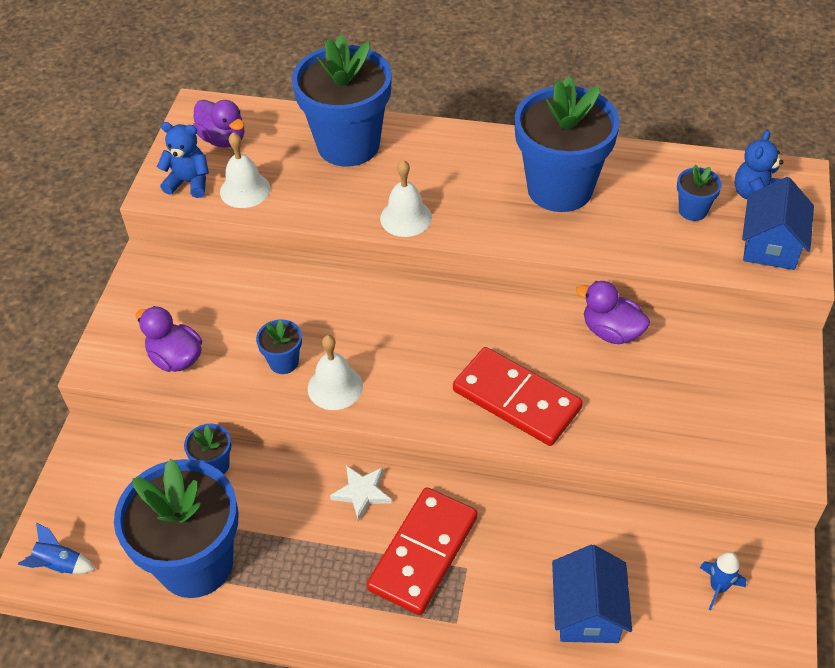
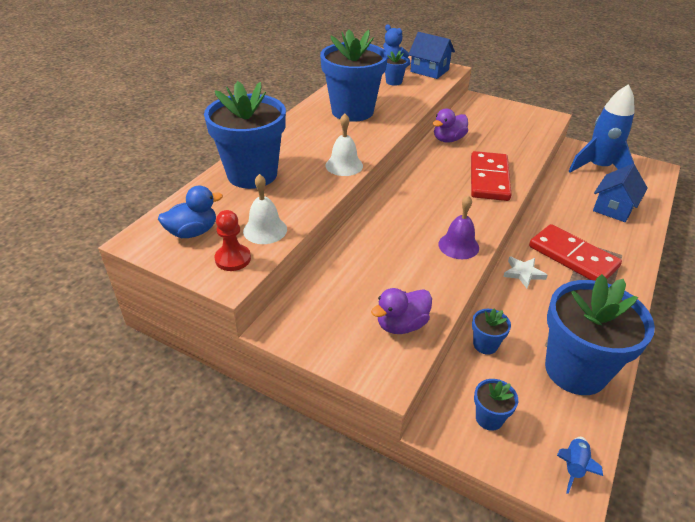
camera: 75 degrees left, 10 degrees down
(189, 182) = (233, 259): blue teddy bear -> red pawn
(223, 139) = (193, 232): purple duck -> blue duck
(284, 362) = (427, 265): blue flower pot -> blue flower pot (489, 418)
(335, 387) = (458, 246): white bell -> purple bell
(516, 399) = (489, 179): red domino -> red domino turned 45 degrees counterclockwise
(587, 612) = (613, 208): blue house -> blue house turned 75 degrees counterclockwise
(718, 587) = (598, 167): blue rocket -> blue rocket, size x2.39

